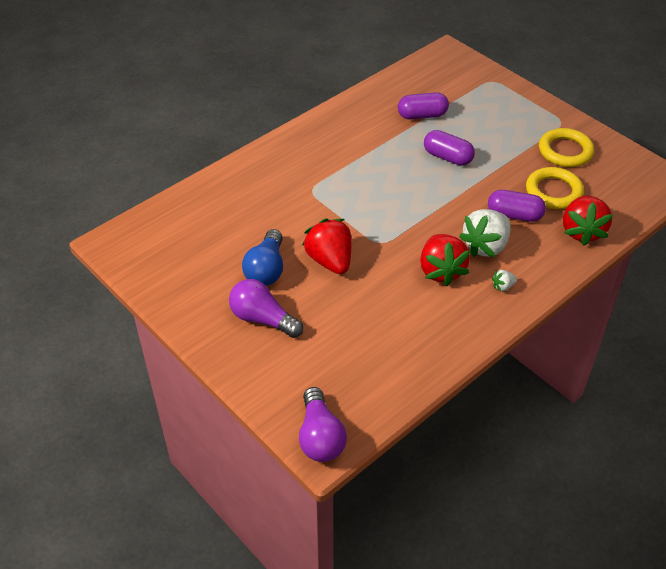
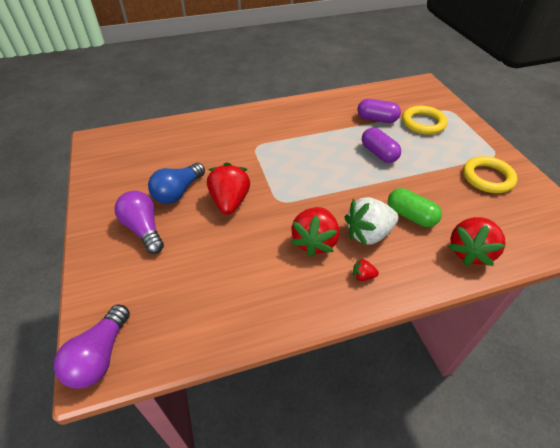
camera: 25 degrees right, 0 degrees up
(503, 286) = (363, 276): white strawberry -> red strawberry
(514, 215) = (410, 216): purple capsule -> green capsule
(553, 192) = (459, 207): yellow ring -> yellow ring (423, 123)

